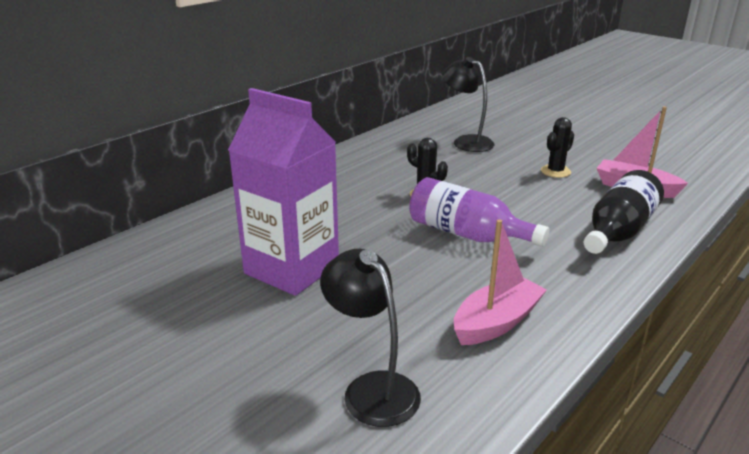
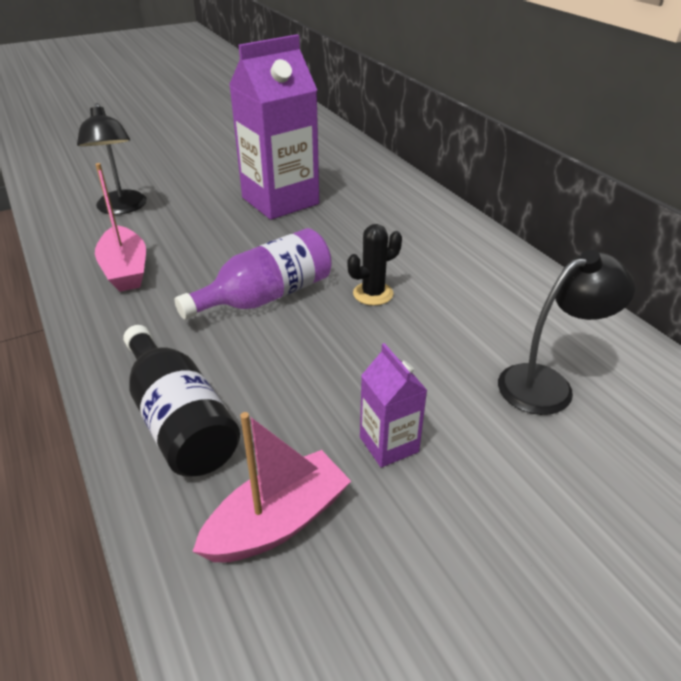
camera: 110 degrees right, 10 degrees up
(372, 388) = (122, 208): black lamp -> black lamp turned 90 degrees clockwise
(555, 171) = (389, 444): black cactus -> purple carton

